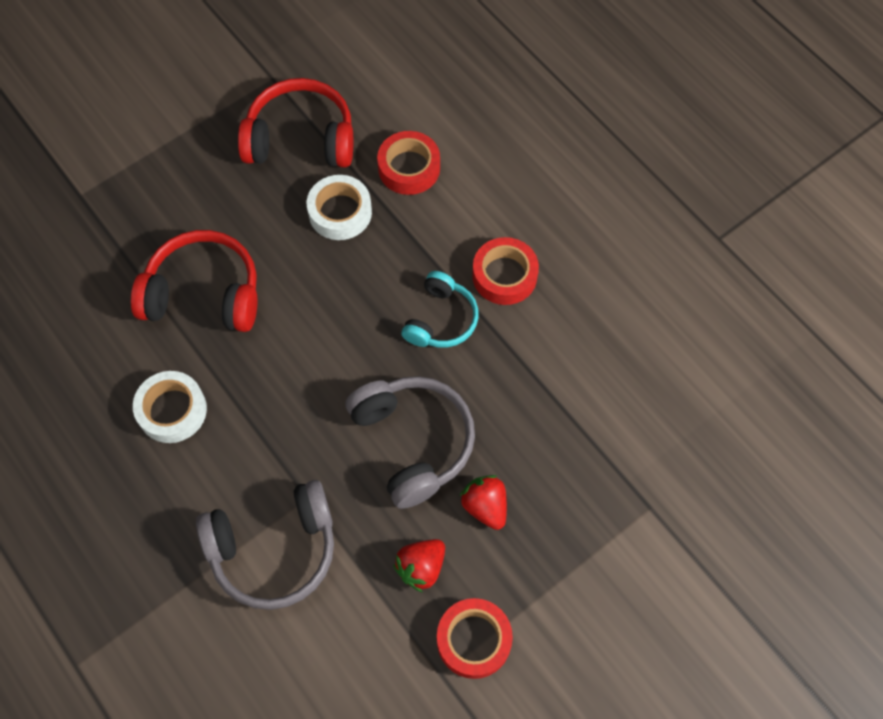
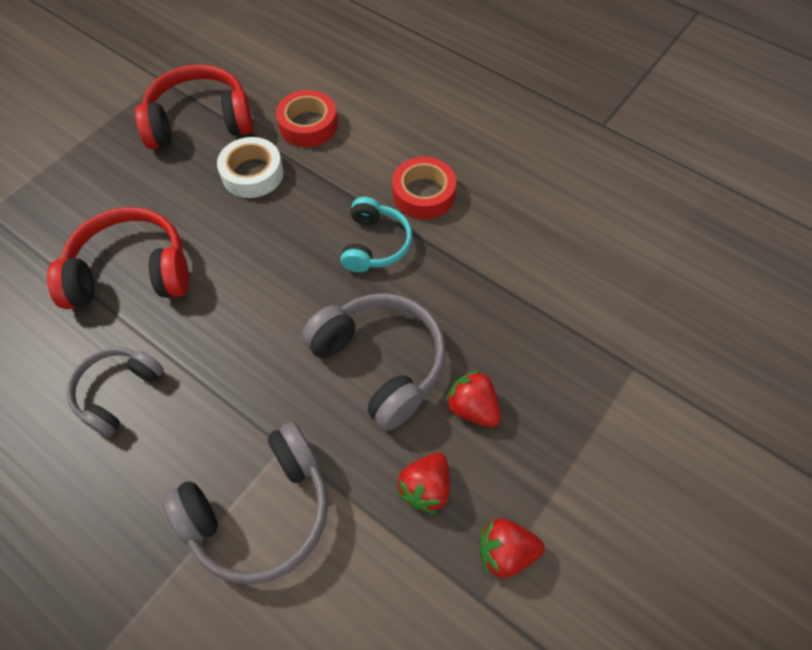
camera: 15 degrees left, 5 degrees down
(172, 410) = (118, 392): white tape -> grey headphones
(474, 640) = (505, 552): red tape -> red strawberry

